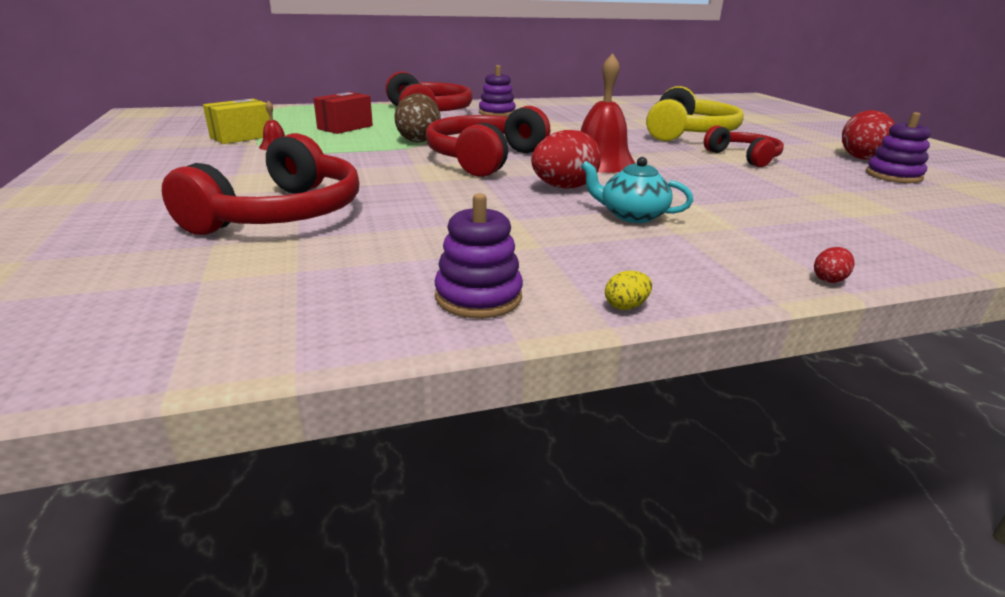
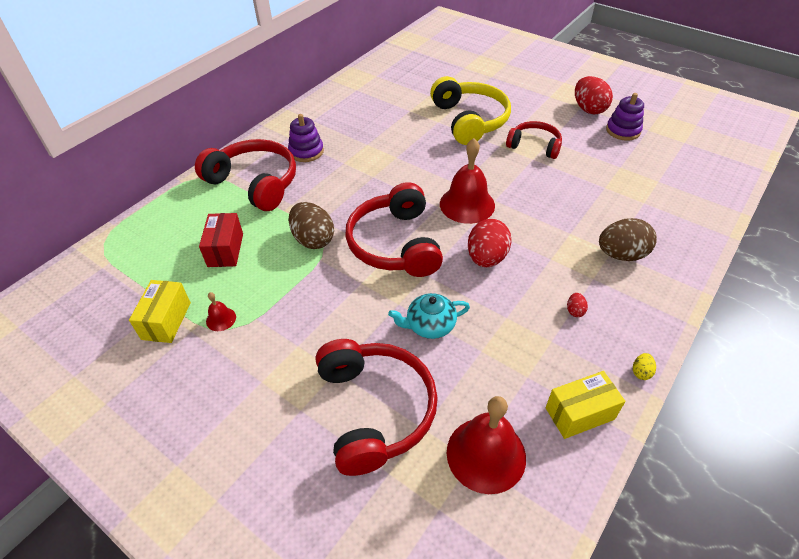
camera: 35 degrees left, 20 degrees up
(318, 273) = (486, 454): none -> red bell
(478, 297) = (579, 413): purple stacking toy -> yellow box
(631, 215) = (555, 272): turquoise teapot -> turquoise teapot (429, 325)
(750, 232) = (621, 254): none -> brown egg
(829, 279) = (687, 284): red egg -> red egg (575, 311)

